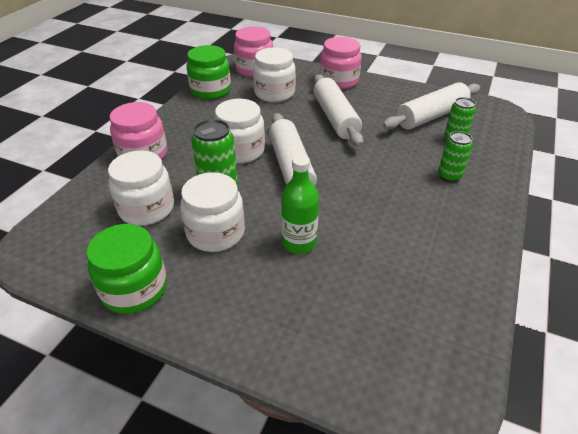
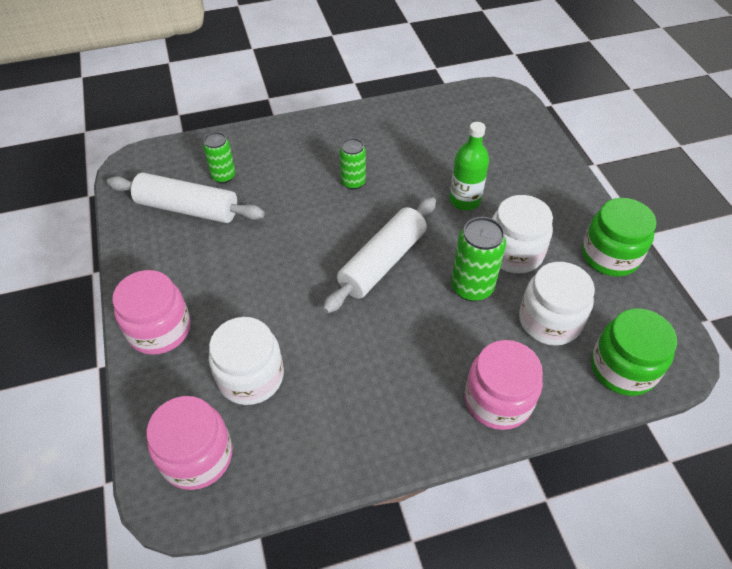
camera: 130 degrees left, 10 degrees up
(211, 91) = (307, 460): green jar -> green jar (622, 368)
(241, 151) = (400, 318): white jar -> none
(335, 118) = (260, 280): white rolling pin -> none
(449, 176) = (290, 159): green can -> green can (353, 182)

